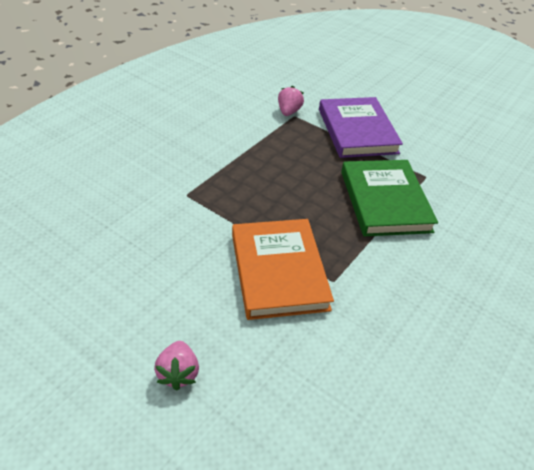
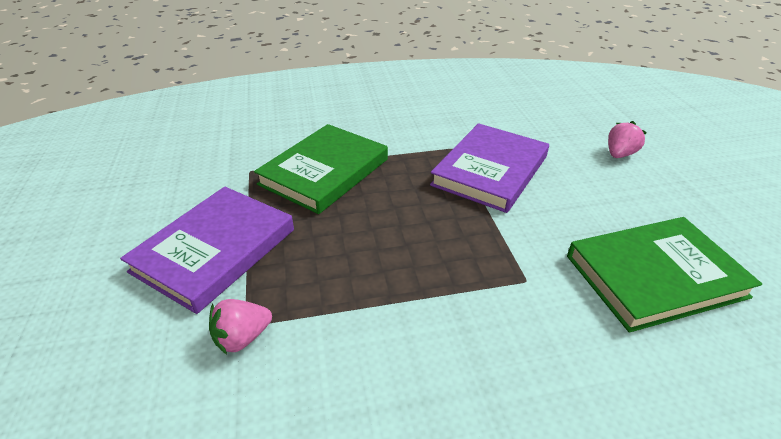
camera: 135 degrees left, 5 degrees down
(107, 237) = (654, 276): none -> green book
(278, 271) = (490, 171): orange book -> purple book

